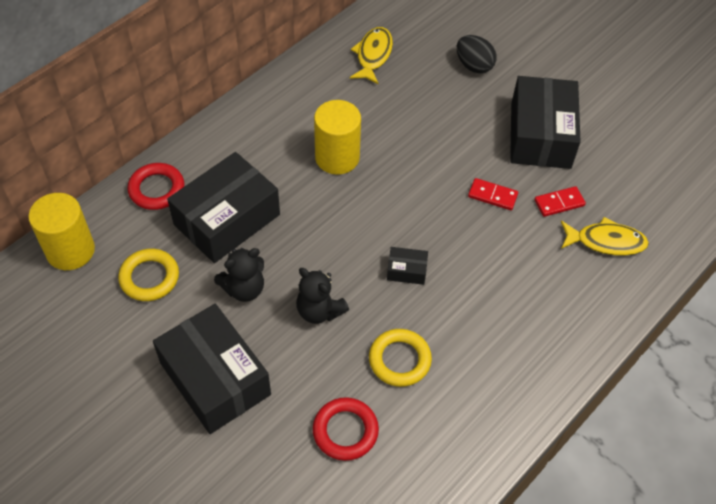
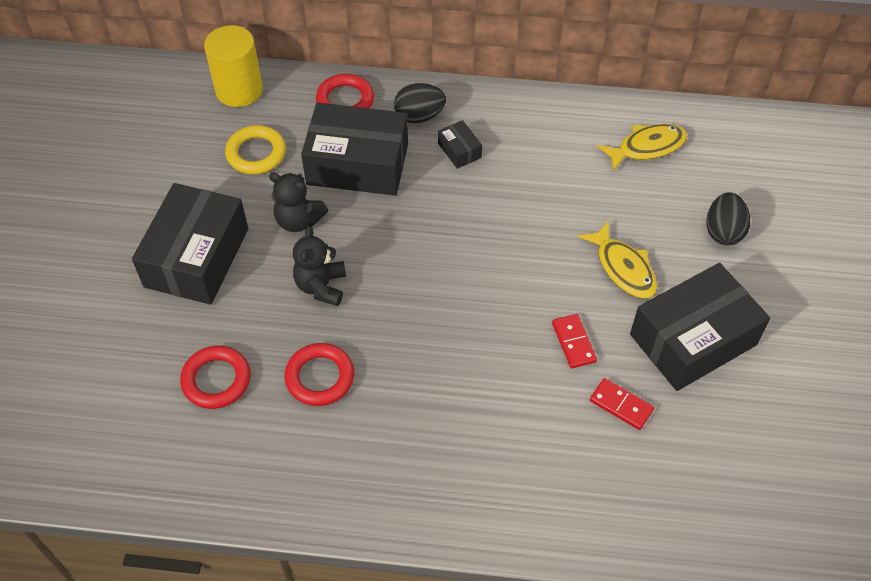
camera: 55 degrees right, 0 degrees up
(220, 155) = (419, 116): none -> black egg
(337, 157) = (498, 196): yellow cylinder -> none
(399, 360) = (320, 377): yellow ring -> red ring
(406, 270) = (421, 325): black box -> black box (459, 150)
(606, 242) = (612, 476): yellow fish -> yellow fish (623, 268)

